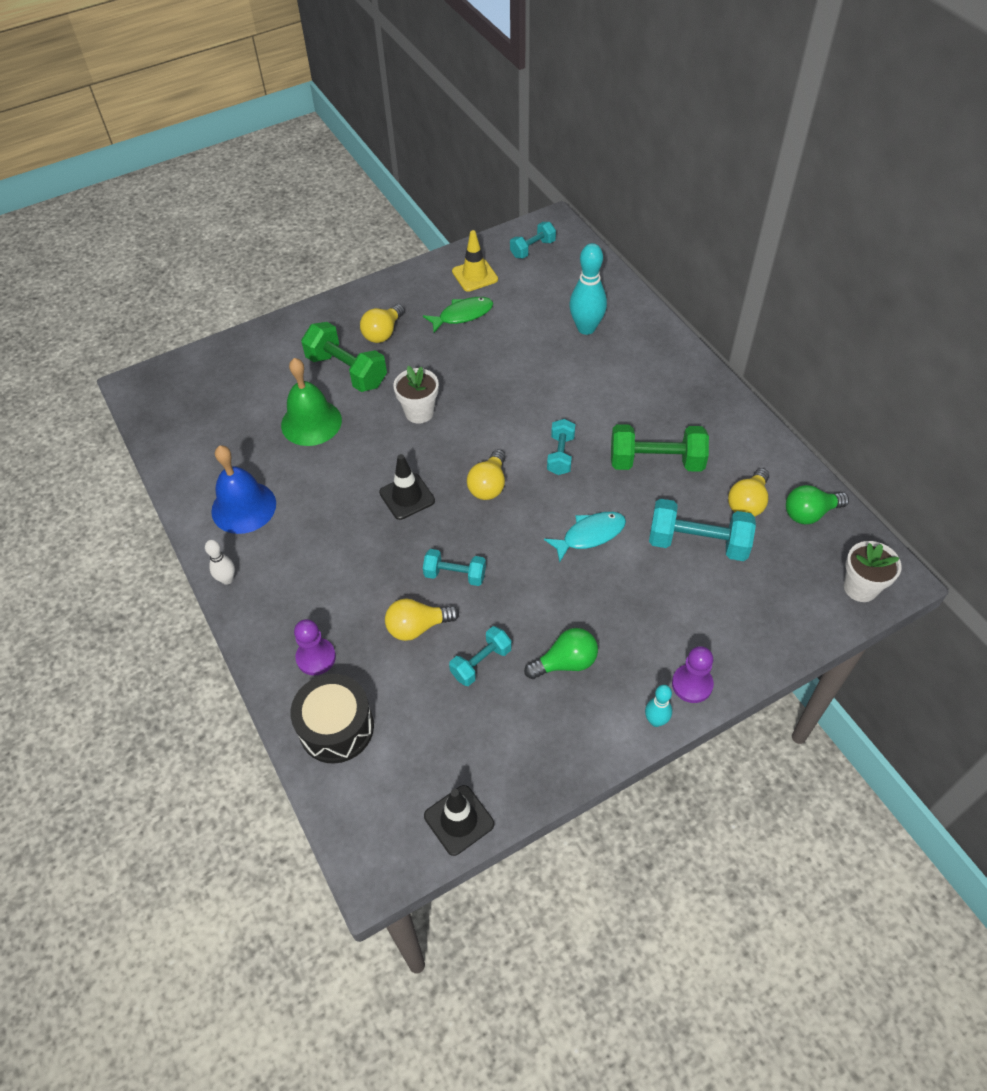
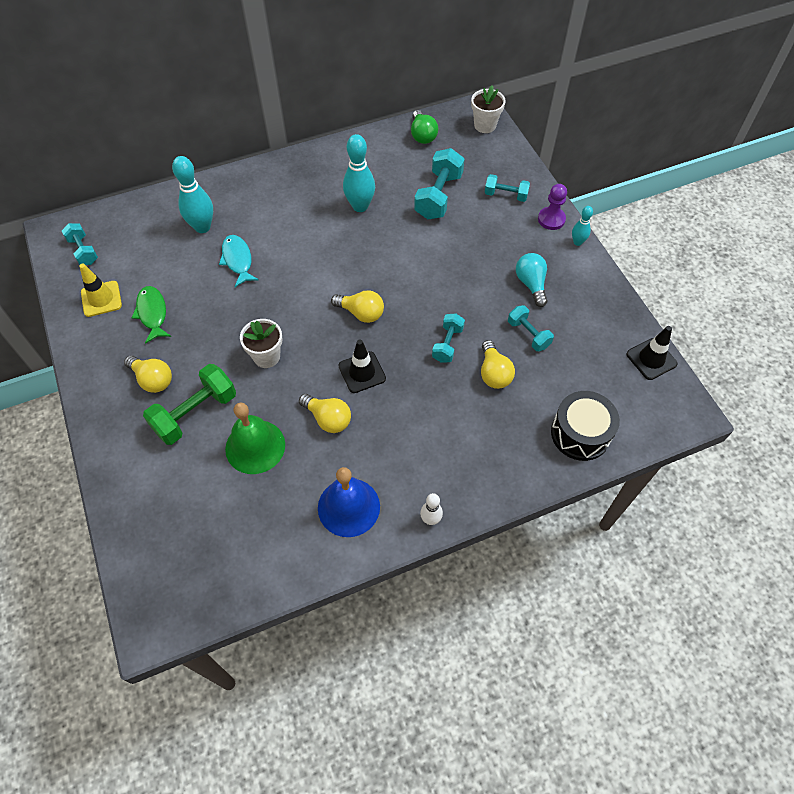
camera: 85 degrees left, 5 degrees up
(316, 657) = (517, 447): purple pawn -> none
(560, 455) = (340, 262): turquoise dumbbell -> turquoise dumbbell (505, 195)
(565, 662) = (531, 284): green light bulb -> turquoise light bulb
(590, 535) = (422, 255): turquoise fish -> turquoise fish (238, 260)
(656, 462) = (360, 206): green dumbbell -> turquoise bowling pin
(748, 503) = (408, 164): yellow light bulb -> yellow light bulb (328, 419)

